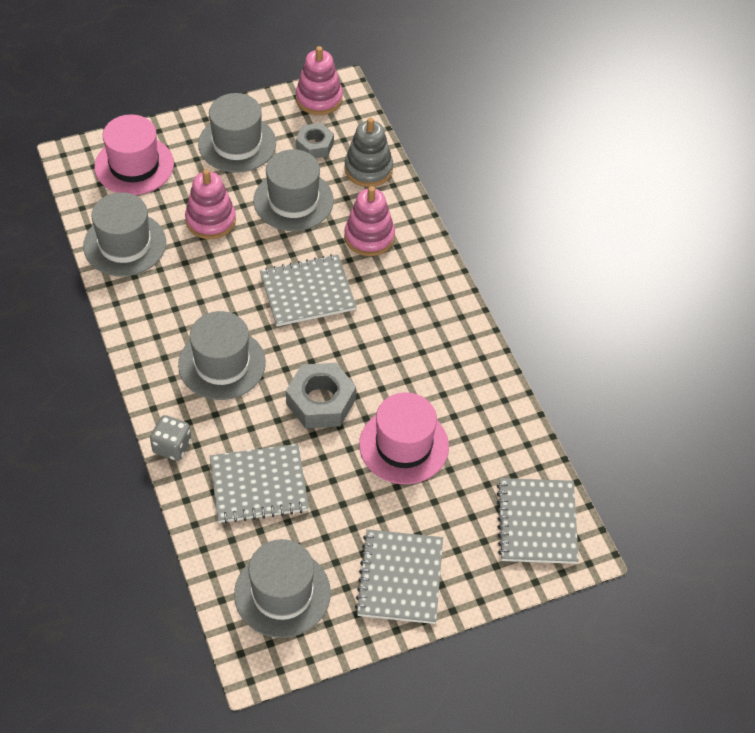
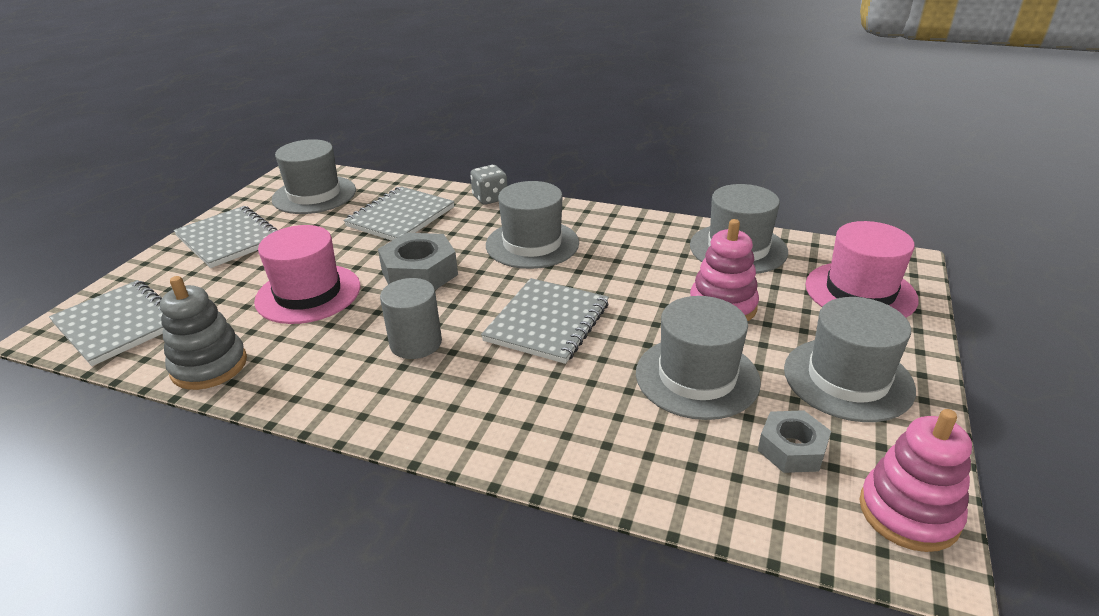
camera: 135 degrees right, 20 degrees down
(368, 169) = (693, 478): grey stacking toy -> grey stacking toy (209, 366)
(369, 237) = (569, 408): pink stacking toy -> none
(388, 341) = (416, 343): none -> grey cylinder

